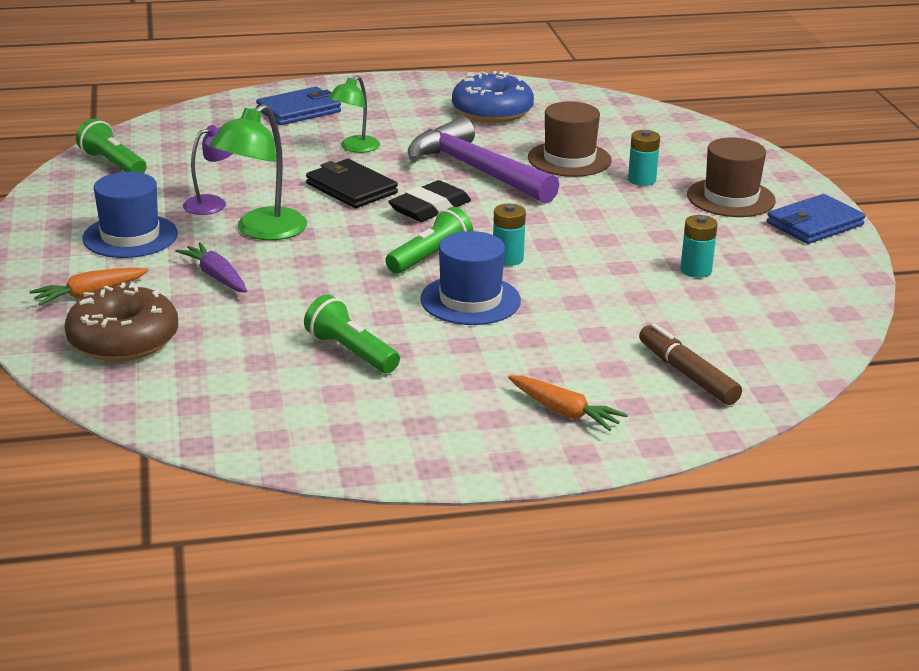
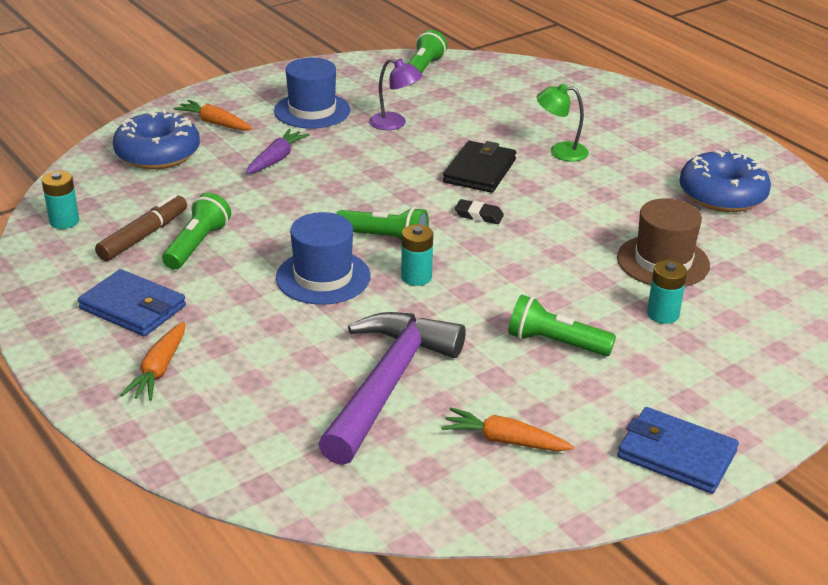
camera: 65 degrees right, 5 degrees up
(123, 340) = (158, 154): brown donut -> blue donut
(262, 231) = (366, 155): green lamp -> none
(299, 110) = (605, 109): blue wallet -> blue wallet (133, 307)
(430, 208) = (479, 215): black eraser -> black eraser, size x0.57
(476, 170) = (580, 218): purple hammer -> purple hammer (388, 384)
(651, 228) = (555, 343): none -> green flashlight
(687, 374) = (266, 426): brown marker -> brown marker (144, 236)
(696, 270) = (486, 390): turquoise battery -> turquoise battery (64, 221)
(731, 198) = (681, 381): brown hat -> none
(764, 279) = (505, 440): none -> orange carrot

